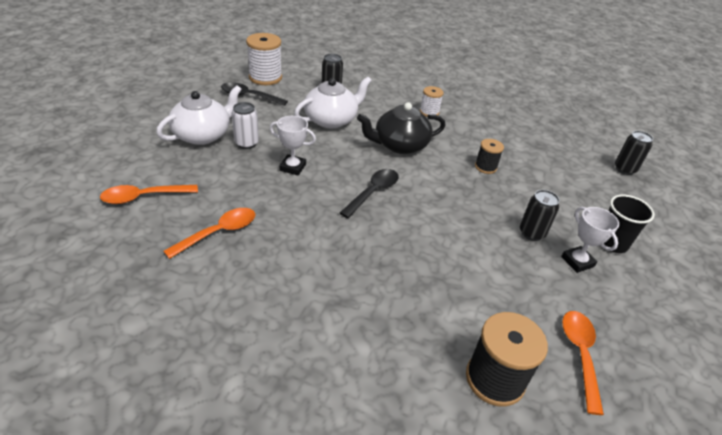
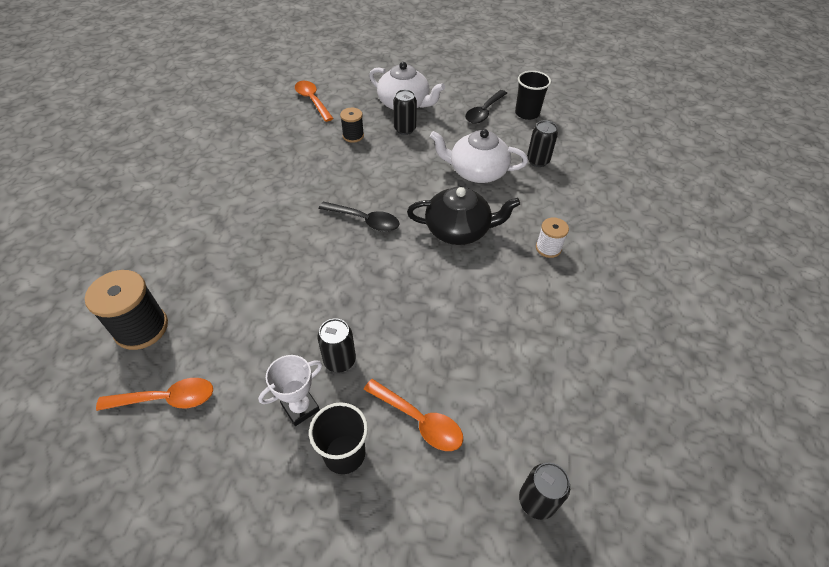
camera: 80 degrees right, 10 degrees up
(219, 232) = (283, 144): orange spoon -> orange spoon (419, 421)
(246, 143) = (405, 129): white can -> black can
(249, 96) = (484, 112): black spoon -> black spoon turned 150 degrees counterclockwise
(265, 78) = (527, 113): white spool -> black cup
(292, 167) = (381, 163): white trophy -> none
(331, 120) = (477, 172): white teapot -> white teapot turned 150 degrees clockwise
(400, 145) = (458, 230): black teapot -> black teapot turned 120 degrees clockwise
(485, 167) = (453, 312): black spool -> black spool (353, 136)

